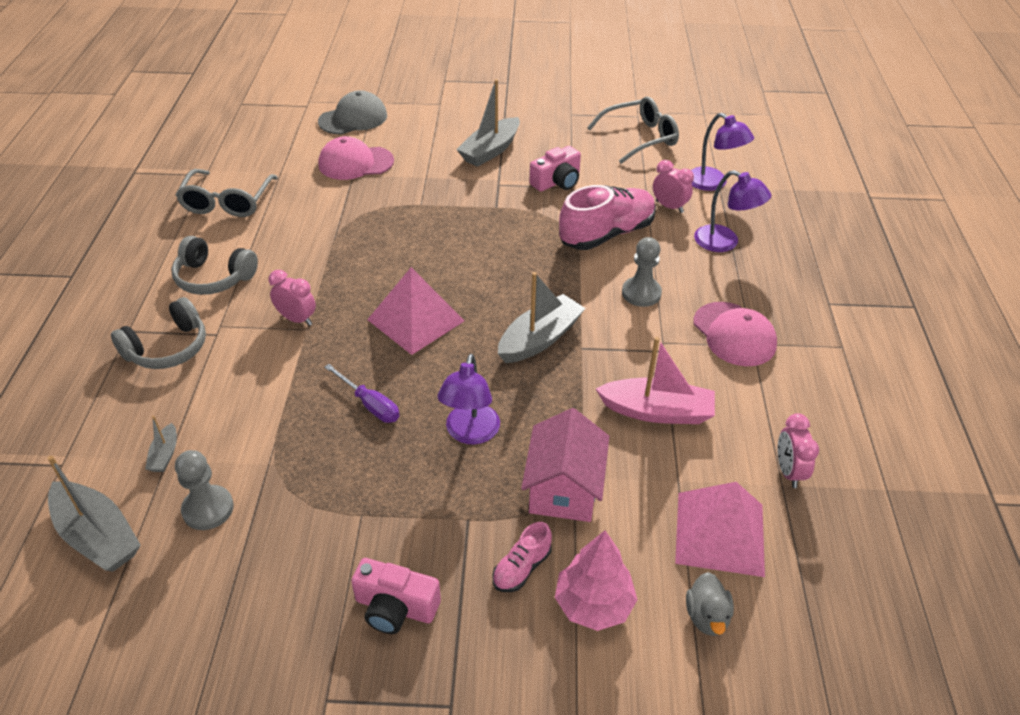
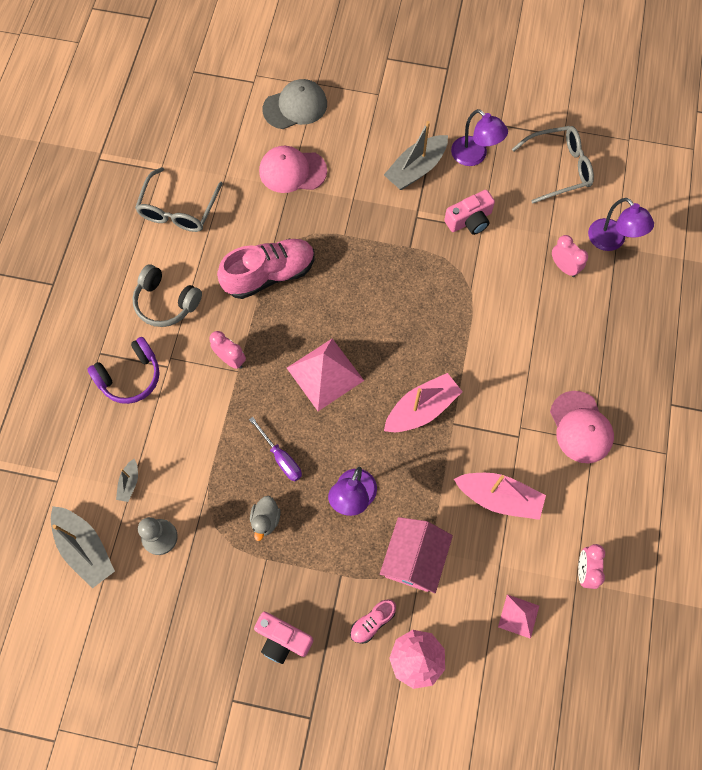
camera: 10 degrees right, 25 degrees up
(168, 348) = (130, 377): grey headphones -> purple headphones
(540, 339) = (421, 409): grey boat -> pink boat
(606, 234) = (500, 294): pink shoe -> pink shoe (269, 275)
(641, 293) = (515, 370): grey pawn -> none
(707, 616) = (492, 681): grey duck -> grey duck (265, 520)
(720, 533) = (518, 616): pink pyramid -> pink pyramid, size x0.55
(724, 243) = (601, 319): purple lamp -> purple lamp (474, 156)

